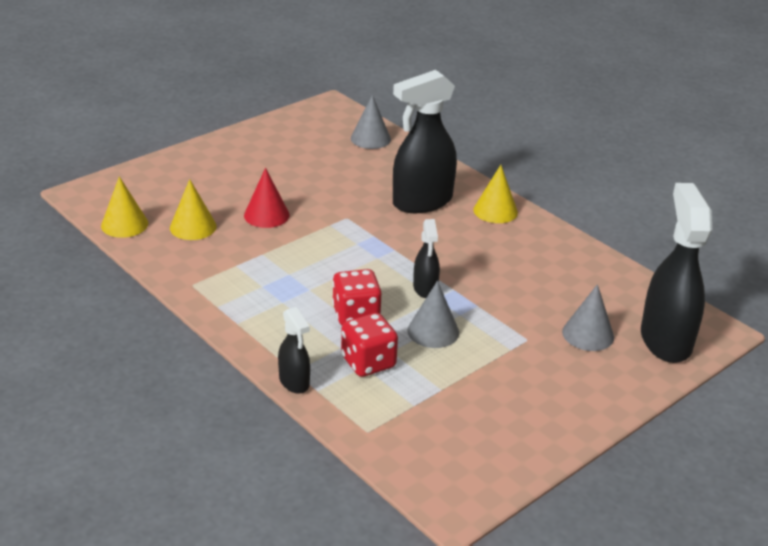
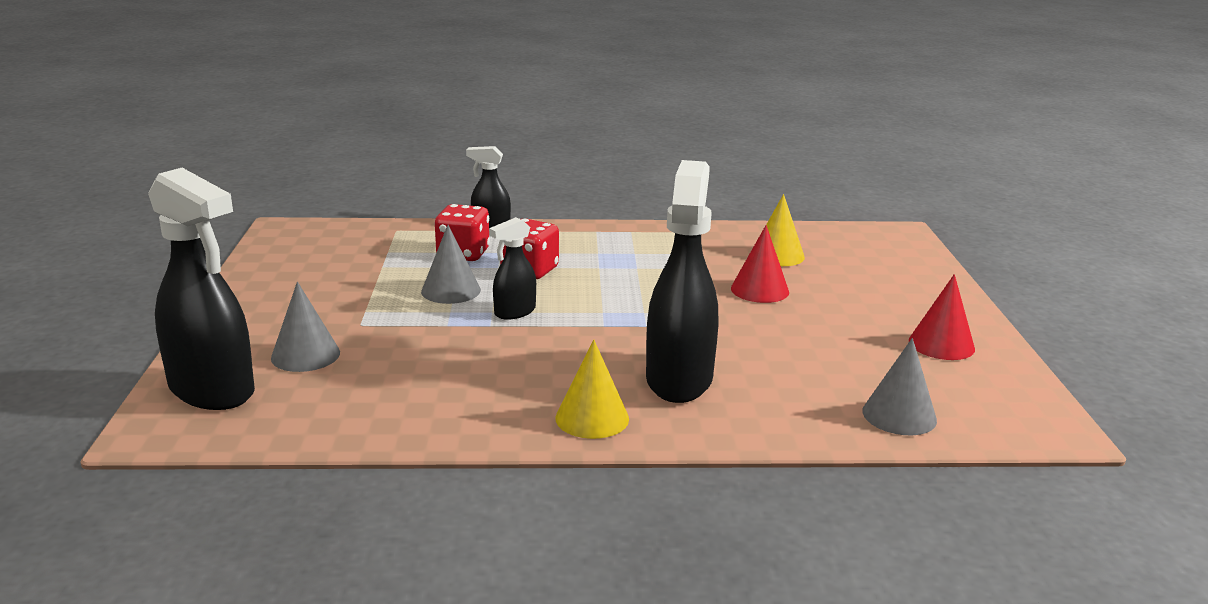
camera: 130 degrees right, 10 degrees down
(124, 224) = (816, 233): yellow cone -> none
(271, 143) = (941, 344): none -> red cone
(425, 288) = (514, 312): black spray bottle -> black spray bottle turned 75 degrees counterclockwise

